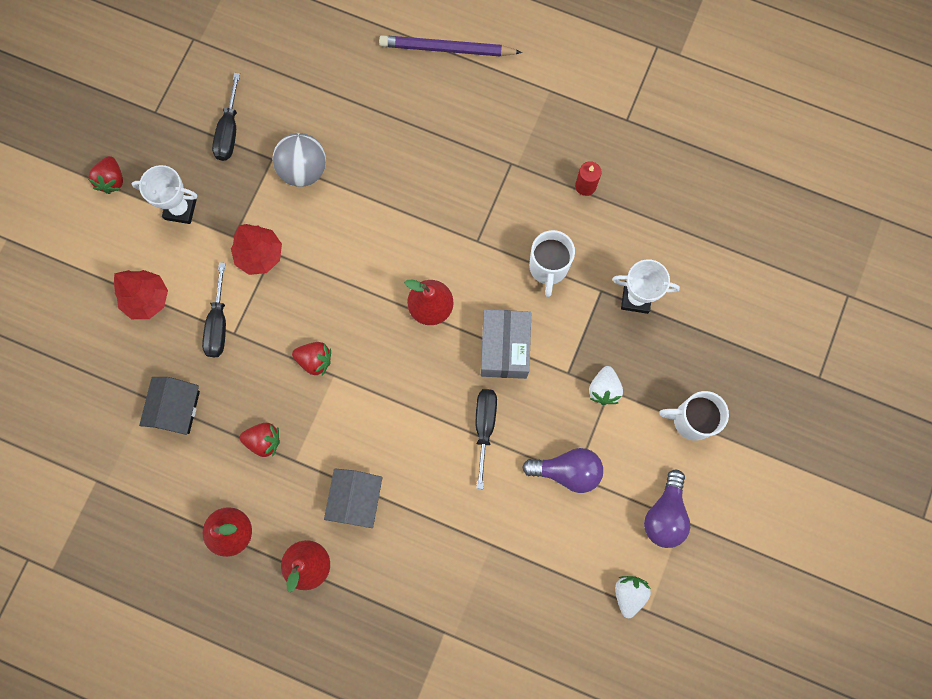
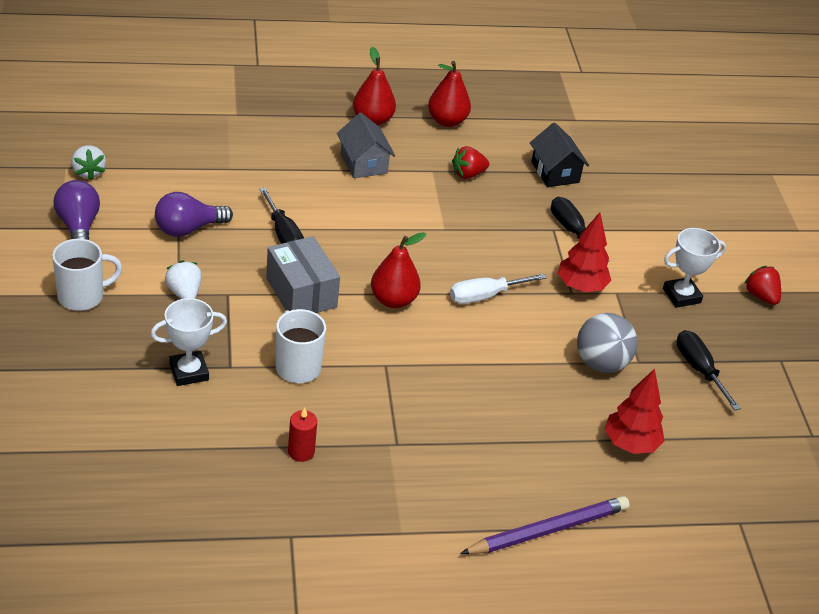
camera: 145 degrees right, 35 degrees down
(147, 299) = (646, 228): red tree -> red tree (630, 444)
(315, 360) = (469, 233): red strawberry -> none
(350, 279) = (485, 296): none -> white screwdriver

